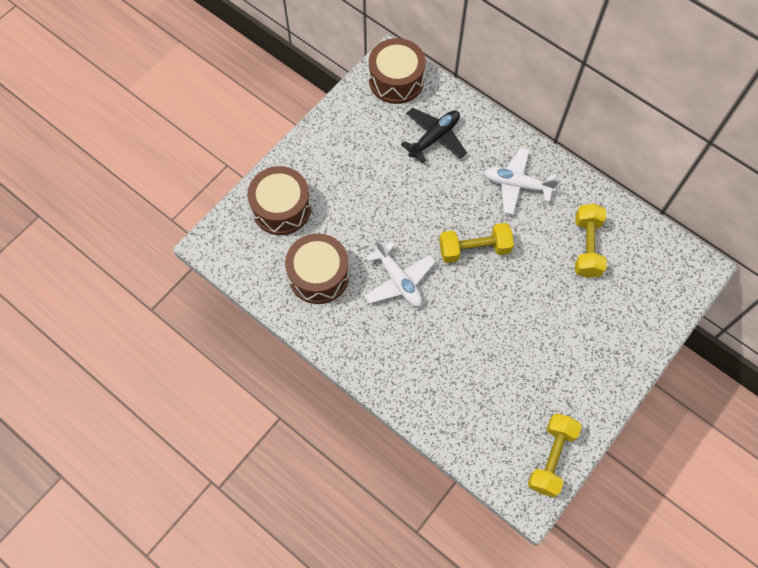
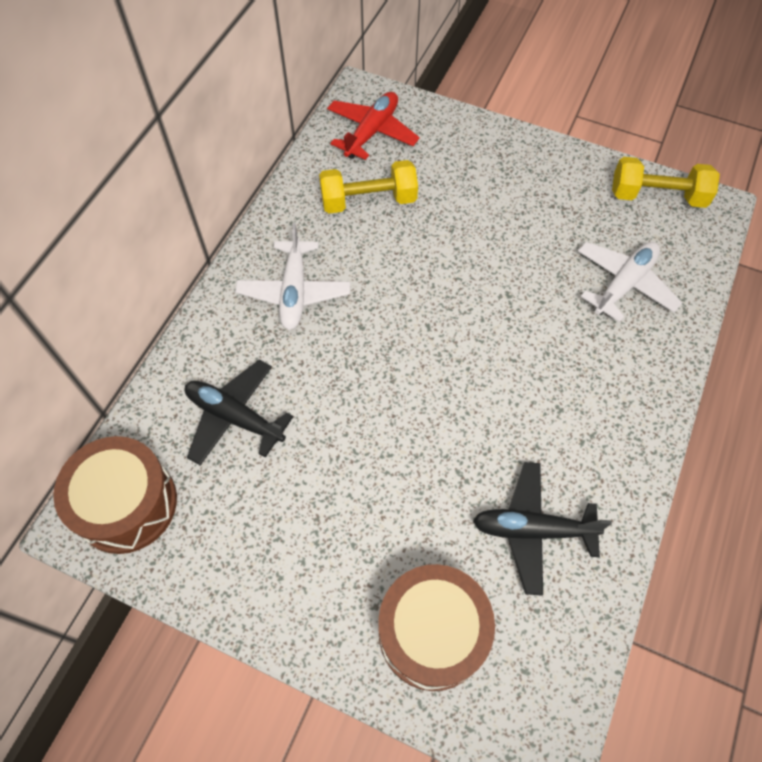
camera: 105 degrees left, 5 degrees down
(319, 275) = (533, 530): brown drum -> black plane
(398, 280) = (497, 411): white plane -> white plane (624, 284)
(474, 249) = (413, 324): yellow dumbbell -> none
(656, 265) = (372, 132): none -> red plane

